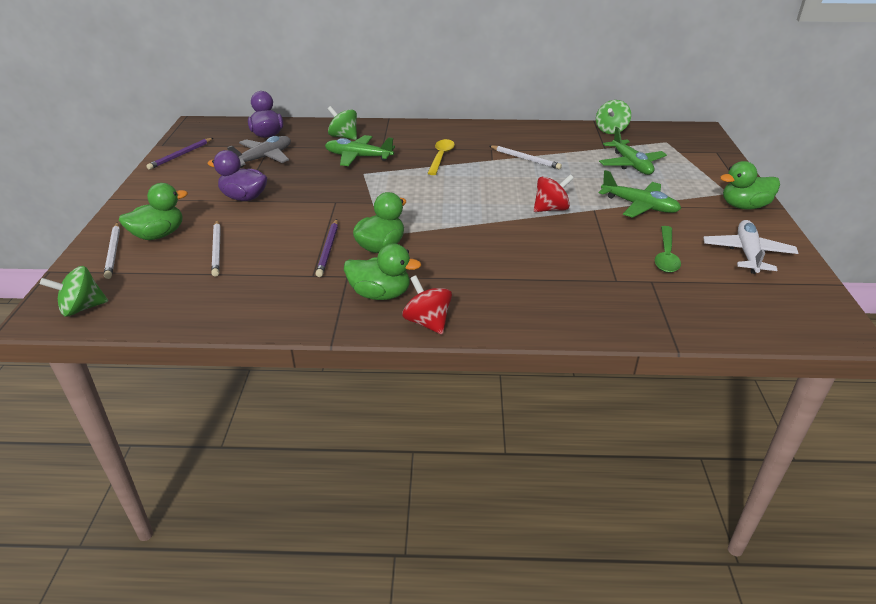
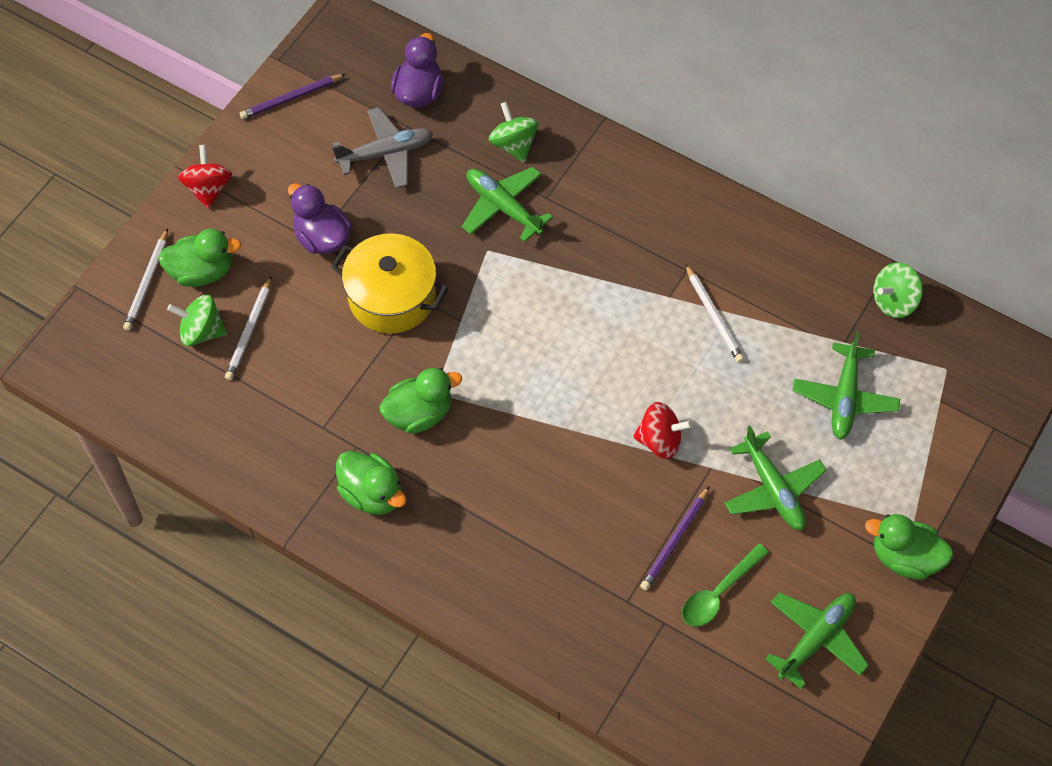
camera: 30 degrees right, 25 degrees up
(82, 308) = (89, 368): green spinning top -> green spinning top (201, 331)
(315, 206) = (392, 297): none -> yellow pot
(328, 249) = (362, 390): purple pencil -> purple pencil (675, 541)
(427, 322) = (391, 560): red spinning top -> red spinning top (208, 189)
(441, 157) = (607, 258): yellow spoon -> none
(747, 254) = (816, 639): white plane -> green plane

